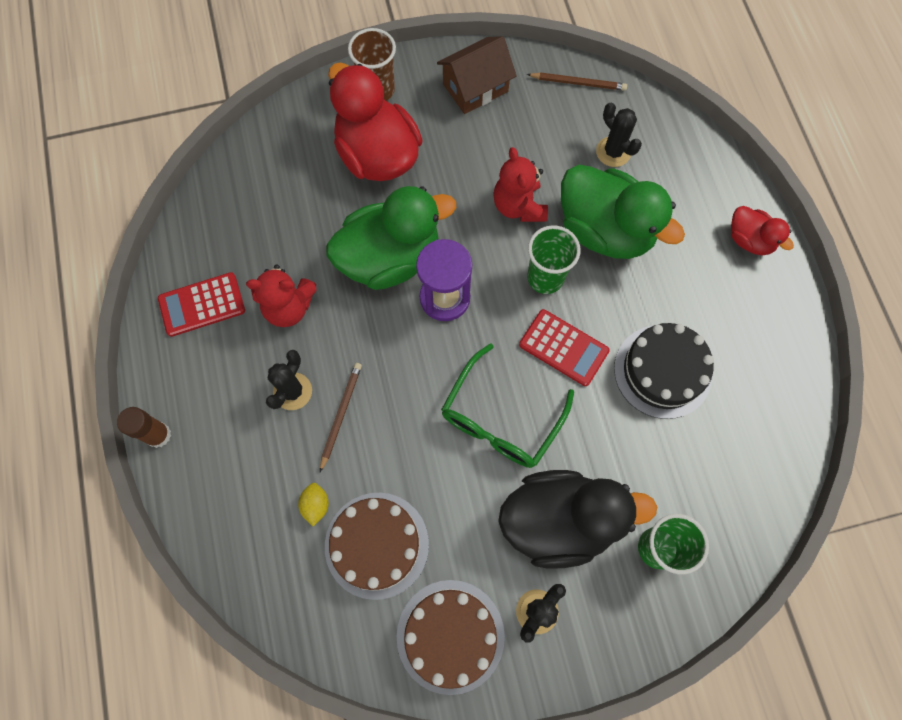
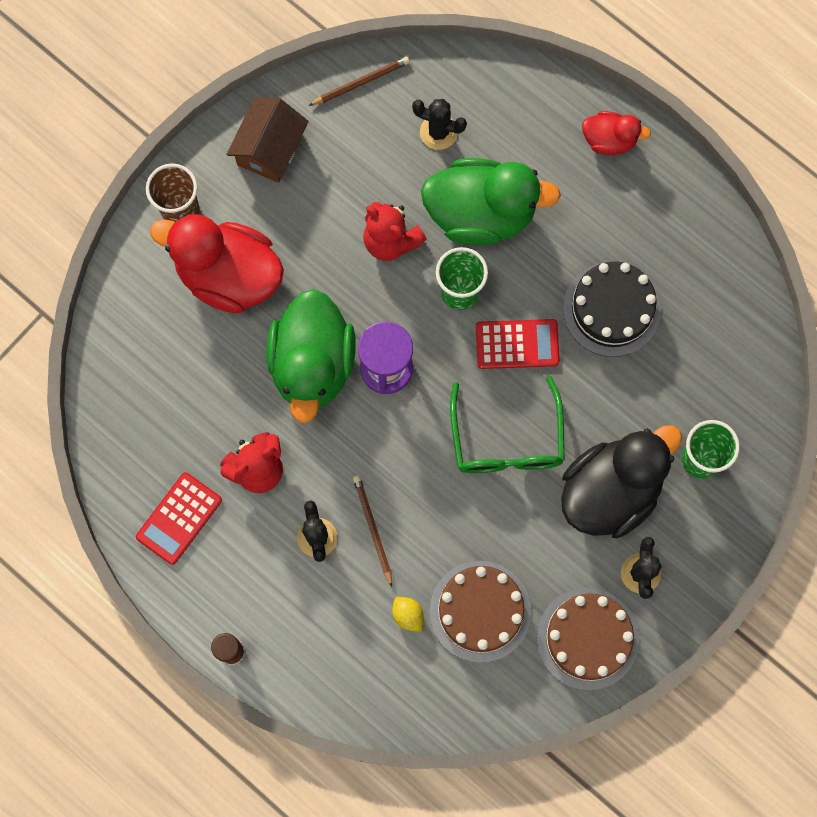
camera: 35 degrees left, 5 degrees up
(390, 258) = (312, 364): green duck -> green duck turned 150 degrees clockwise

